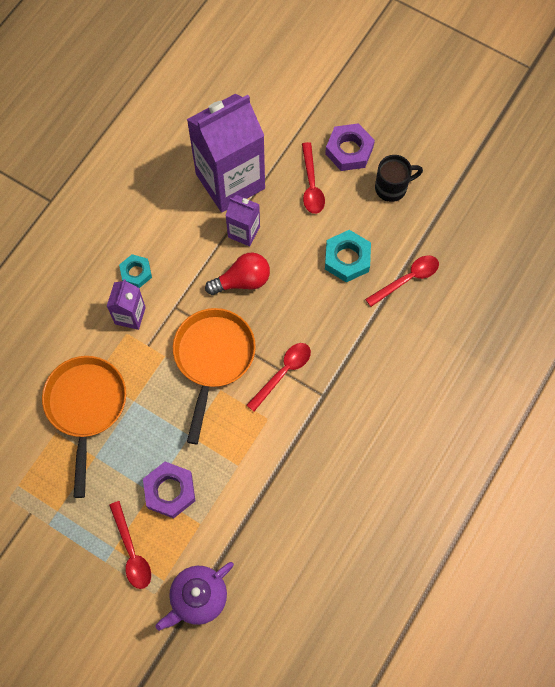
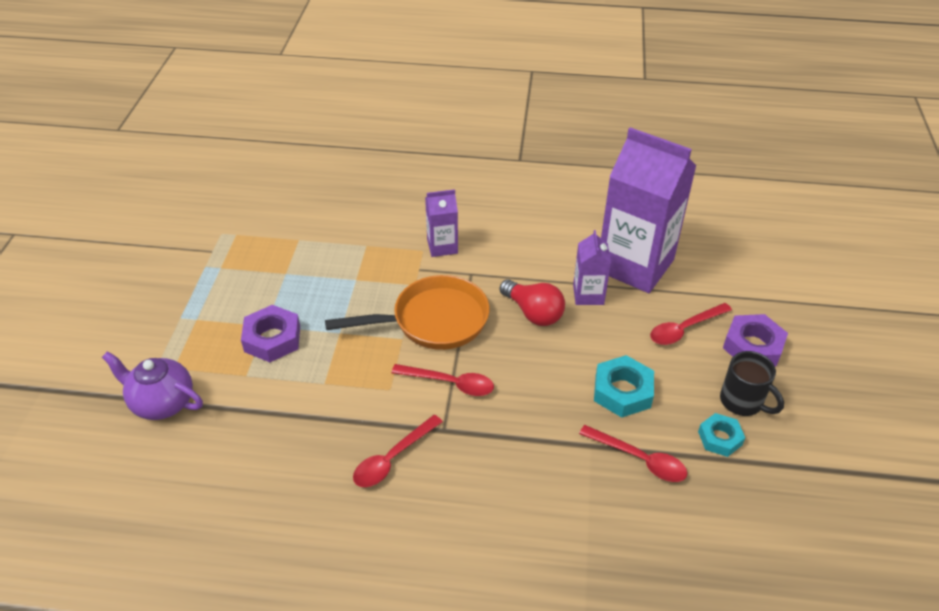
camera: 65 degrees right, 25 degrees down
(86, 407) = (332, 250): orange pan -> none
(131, 551) = (197, 333): red spoon -> red spoon (392, 458)
(136, 273) = (488, 235): turquoise nut -> turquoise nut (720, 438)

